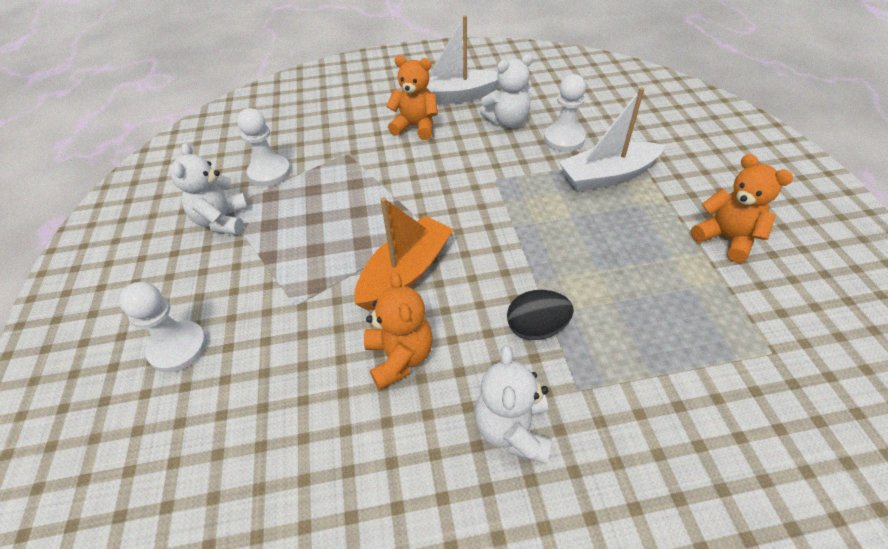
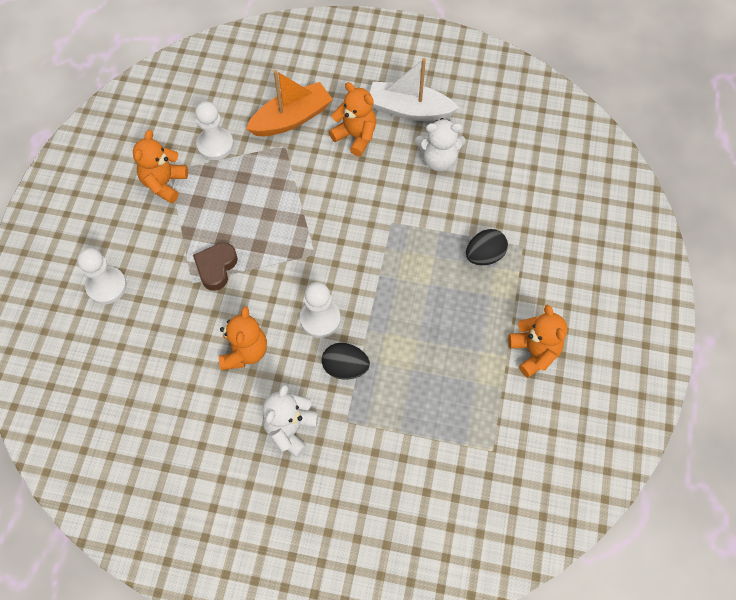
camera: 20 degrees right, 15 degrees up
(222, 221) = (164, 183): white teddy bear -> orange teddy bear
(320, 280) = (216, 268): none -> brown heart
(405, 273) = (278, 286): orange boat -> orange boat (291, 118)
(564, 139) = (474, 201): white pawn -> white pawn (320, 319)
(607, 176) = (484, 256): white boat -> black egg

